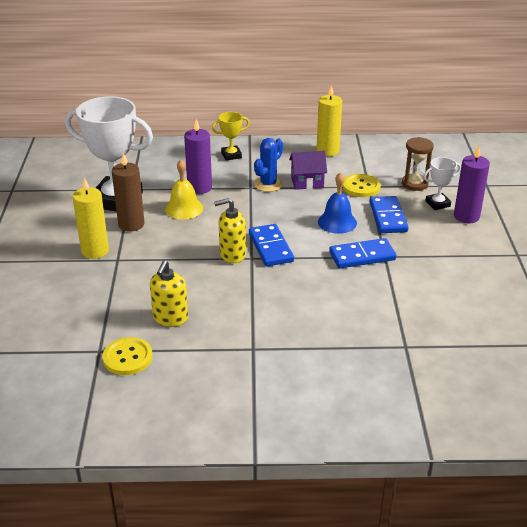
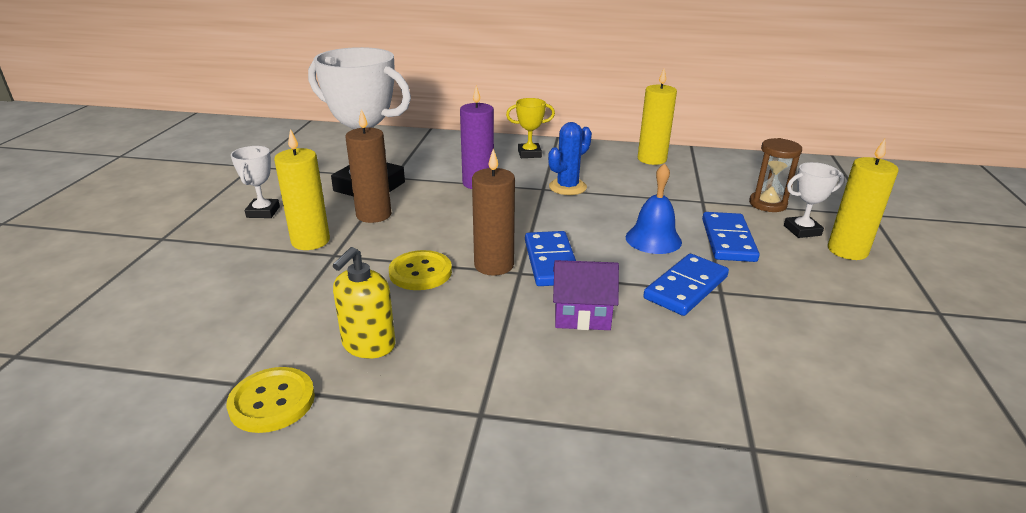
camera: 10 degrees right, 5 degrees down
(46, 231) = (263, 212): none -> white trophy
(184, 208) = (449, 203): yellow bell -> none
(232, 254) = (494, 265): yellow soap dispenser -> brown candle
(307, 182) = (619, 189): purple house -> purple house (582, 315)
(361, 187) = (692, 201): yellow button -> yellow button (420, 272)
(362, 256) = (685, 287): blue domino -> blue domino turned 45 degrees counterclockwise
(466, 216) = (847, 250): purple candle -> yellow candle

